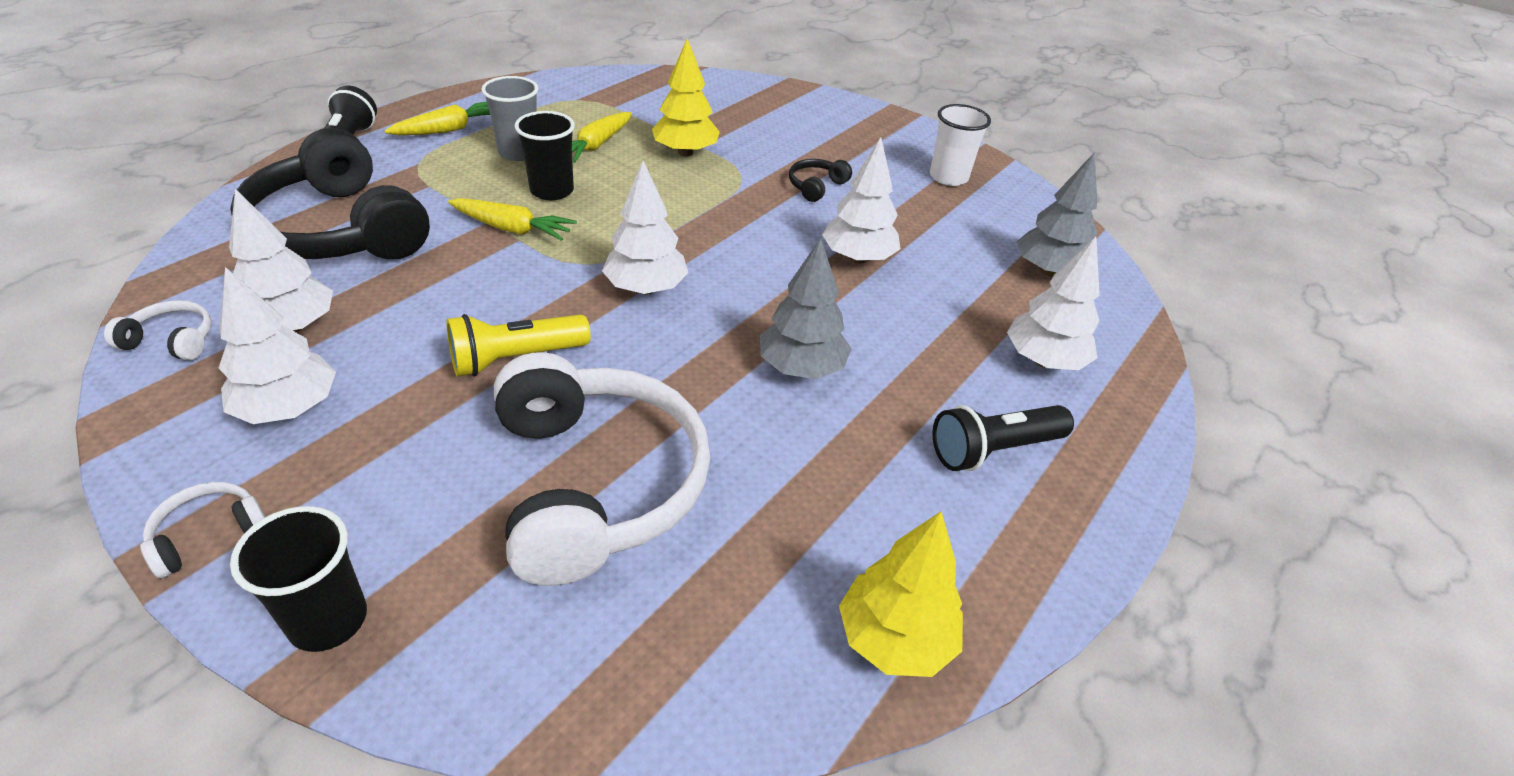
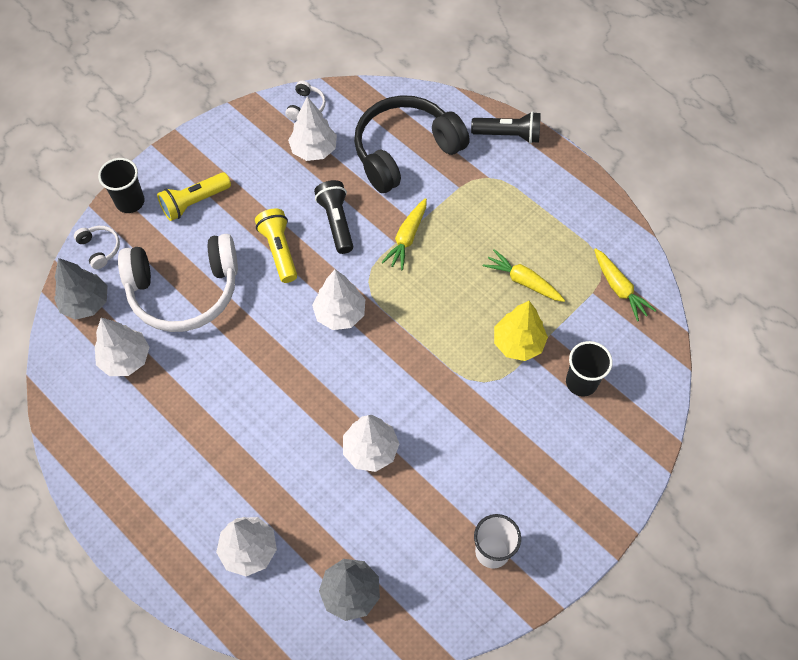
camera: 100 degrees right, 20 degrees up
(209, 535) = (180, 154): white headphones -> white headphones (100, 249)
(289, 408) = (252, 163): white tree -> white tree (126, 359)
(367, 491) = (194, 202): none -> yellow flashlight
(449, 130) = (538, 188): yellow carrot -> yellow carrot (619, 288)
(518, 152) = (508, 233): grey cup -> none
(552, 191) = (455, 257): black cup -> black cup (581, 382)
(801, 368) = (257, 395): grey tree -> grey tree (86, 303)
(816, 186) = (470, 436): black headphones -> none
(894, 639) = (74, 410): yellow tree -> none
(994, 450) = (176, 491): black flashlight -> black flashlight (336, 222)

